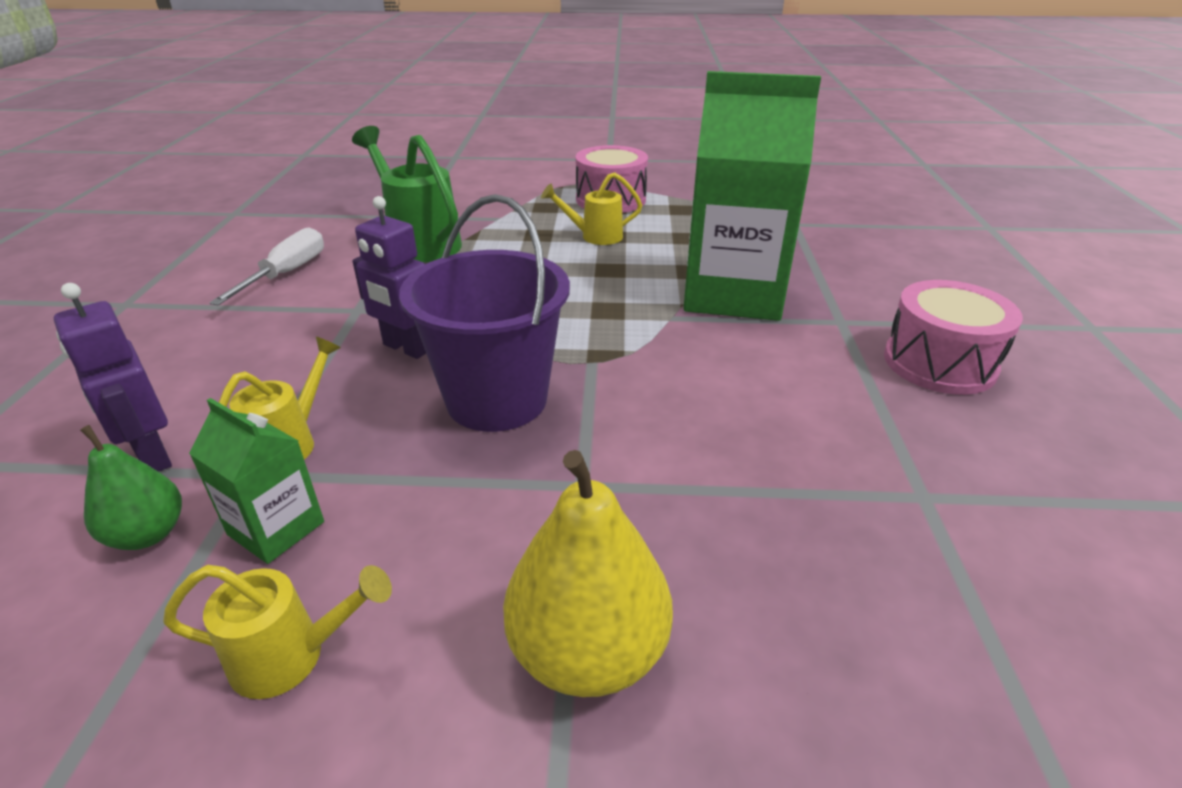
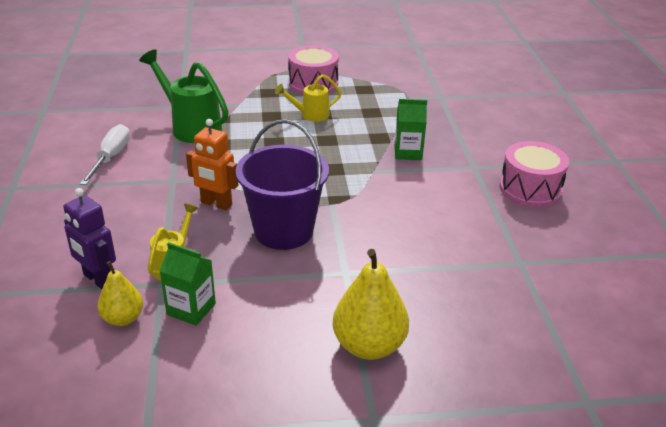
camera: 10 degrees left, 0 degrees up
(148, 534) = (123, 318): green pear -> yellow pear
(291, 656) = (230, 362): yellow watering can -> none
(405, 348) = (216, 204): purple robot -> orange robot
(733, 294) = (408, 152): green carton -> green carton, size x0.46

